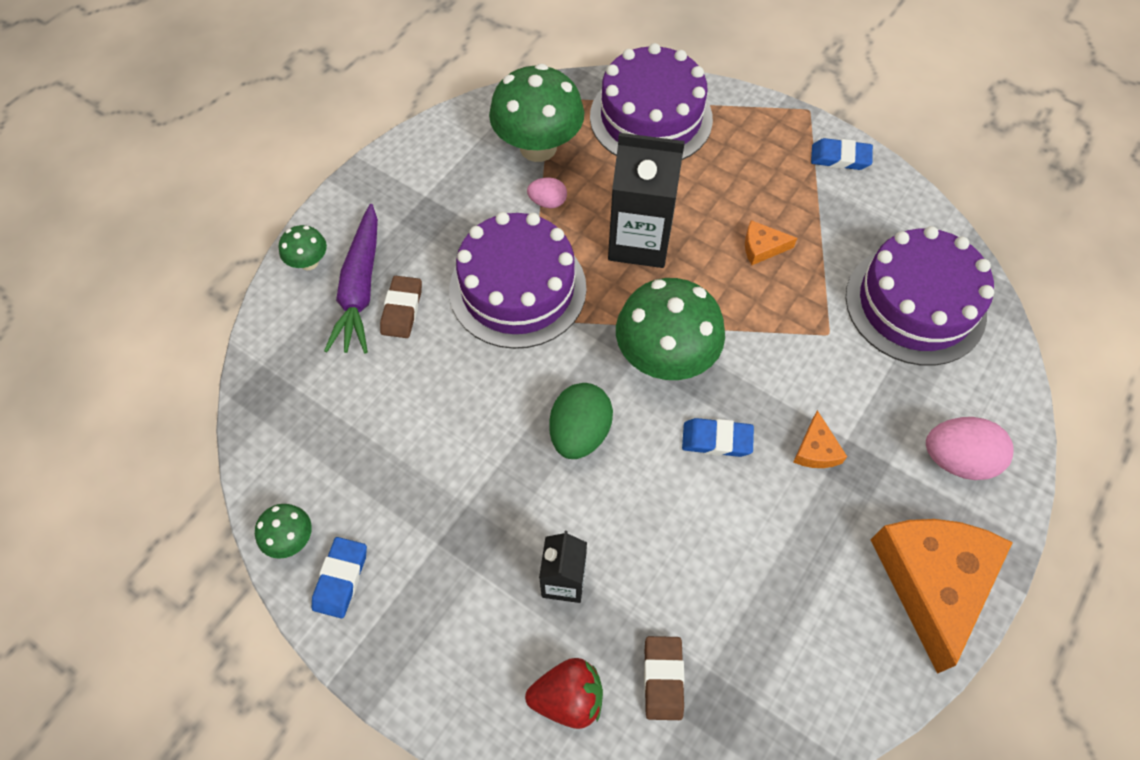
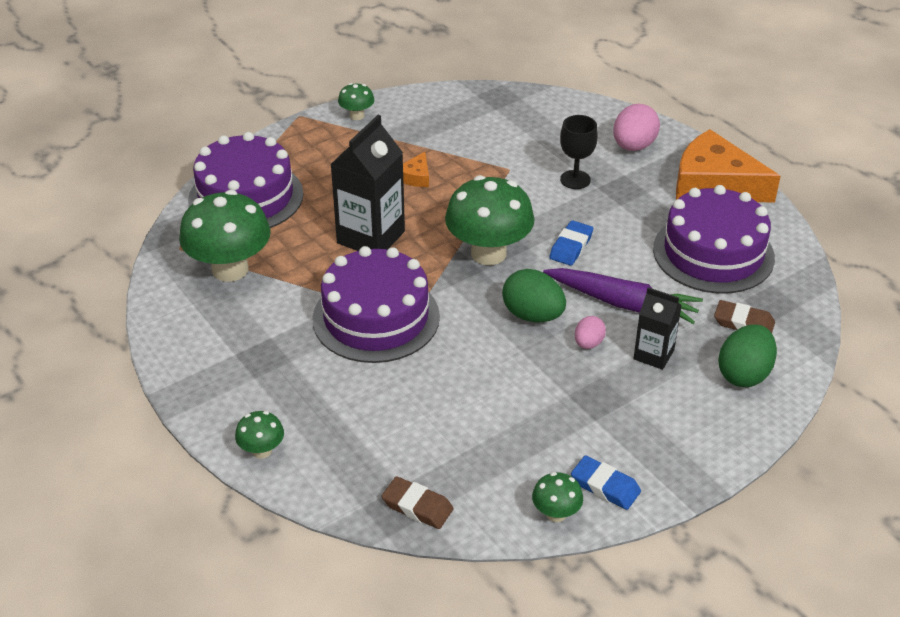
camera: 70 degrees left, 20 degrees down
(360, 288) = (315, 419): purple carrot -> purple carrot (623, 303)
(402, 310) = (356, 395): brown eraser -> brown eraser (417, 506)
(547, 202) = (295, 278): pink egg -> pink egg (588, 343)
(568, 698) = (744, 374): red strawberry -> green egg
(816, 450) = (599, 203): orange cheese -> none
(840, 158) = (357, 116): blue eraser -> green mushroom
(847, 410) = (575, 180): none -> black goblet
(915, 304) = (506, 124): purple cake -> purple cake (713, 253)

